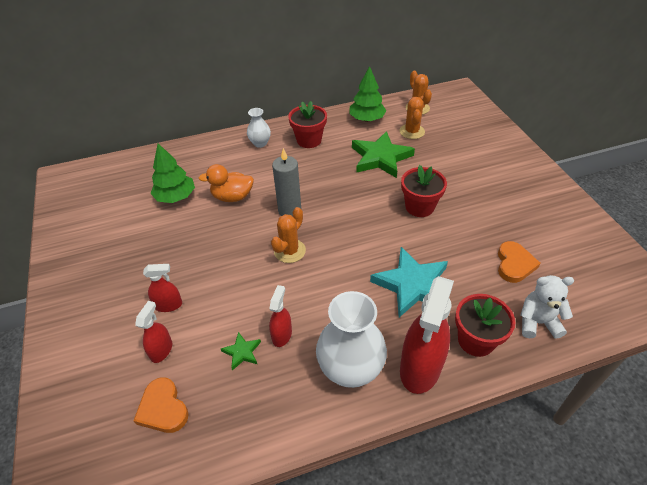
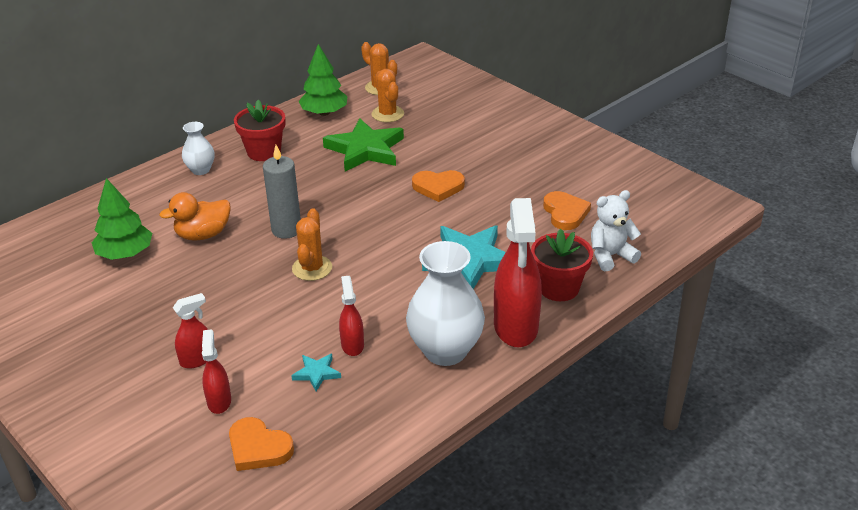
camera: 25 degrees left, 10 degrees down
(242, 352) = (316, 373): green star -> turquoise star
(419, 207) = (438, 187): red flower pot -> orange heart

